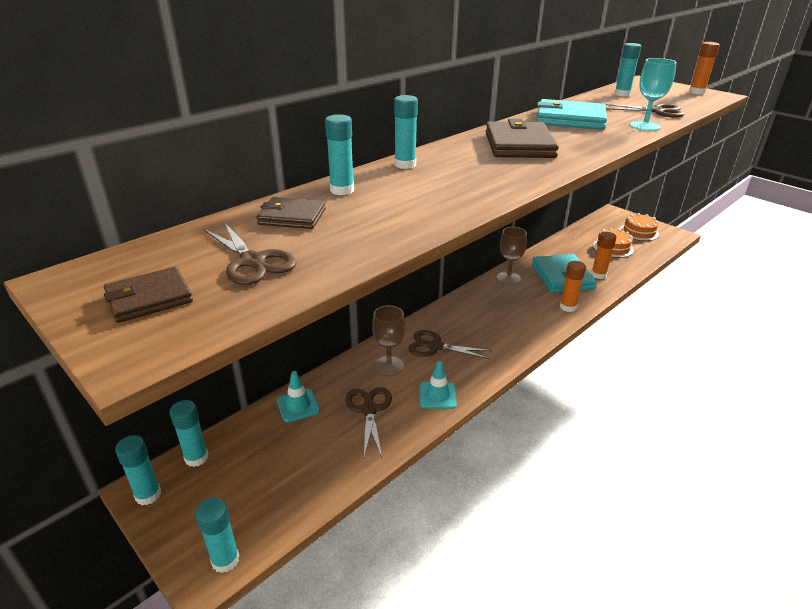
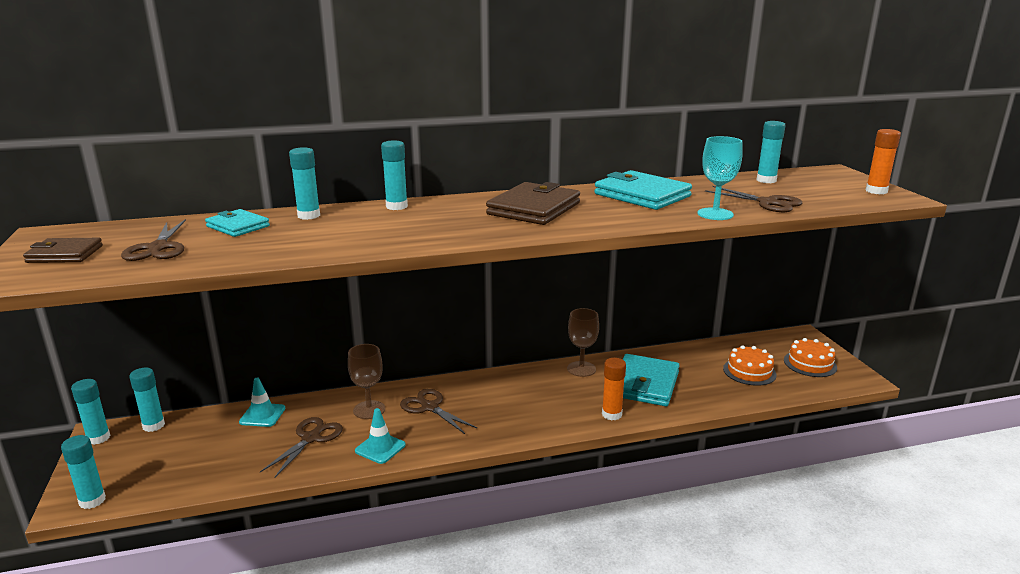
camera: 30 degrees right, 10 degrees down
(292, 217) = (238, 226): brown wallet -> turquoise wallet
(598, 275) = (692, 394): orange glue stick -> none

